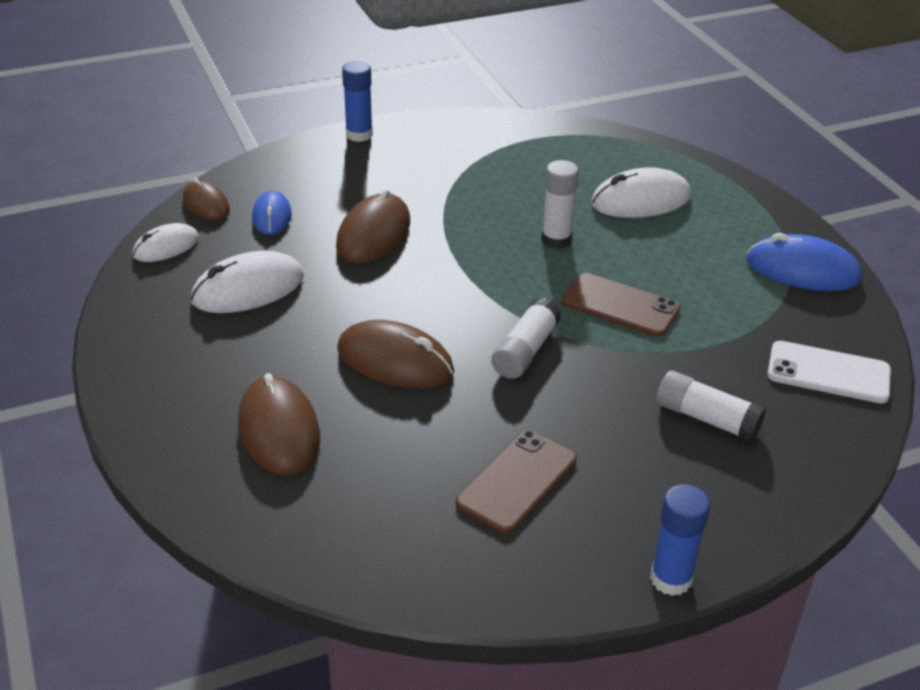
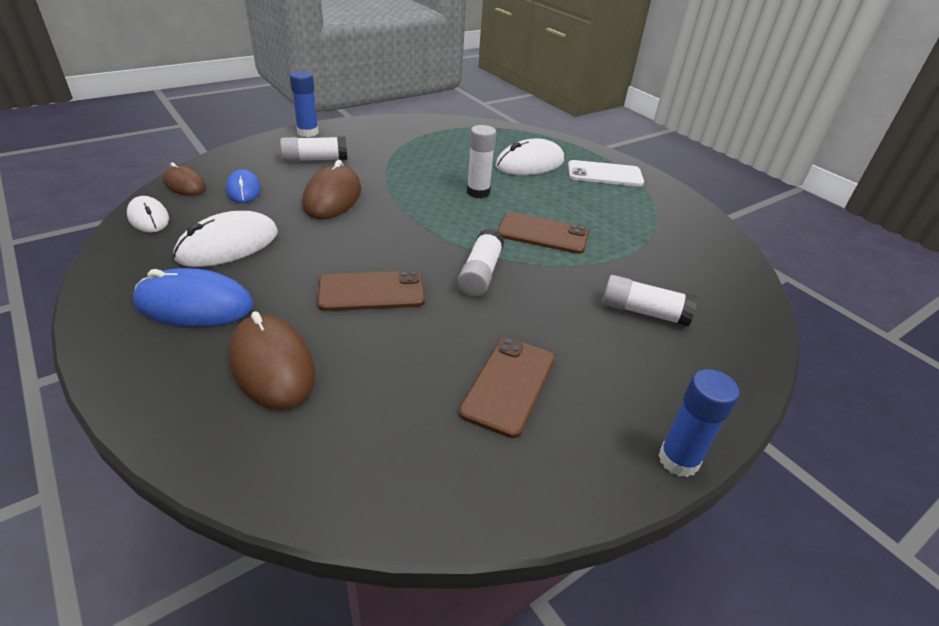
camera: 15 degrees left, 0 degrees up
(166, 247) = (148, 218): white mouse -> white mouse turned 75 degrees counterclockwise
(361, 177) = (315, 159): none -> white glue stick
(395, 360) = (371, 291): brown mouse -> brown phone
(802, 270) = (660, 200): blue mouse -> blue mouse (194, 304)
(828, 373) = (714, 268): white phone -> white phone (604, 174)

